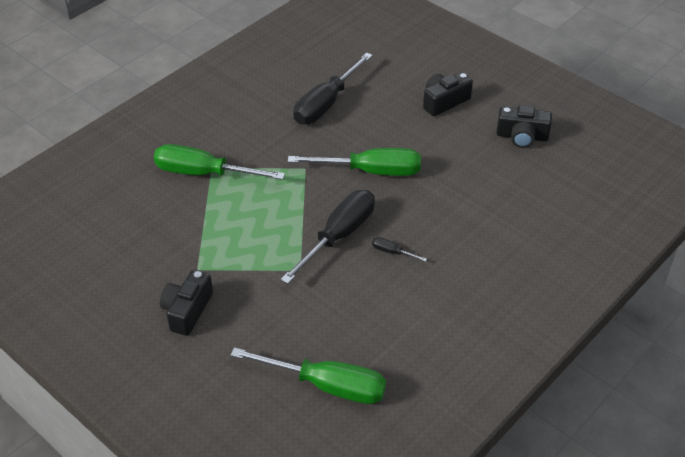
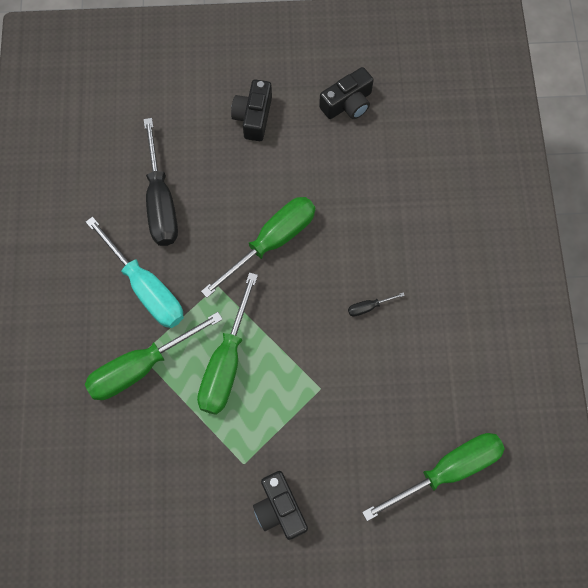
camera: 45 degrees left, 25 degrees up
(257, 210) = (226, 363): none -> green screwdriver
(260, 138) = (146, 288): none -> turquoise screwdriver
(338, 236) = (315, 329): black screwdriver -> none

